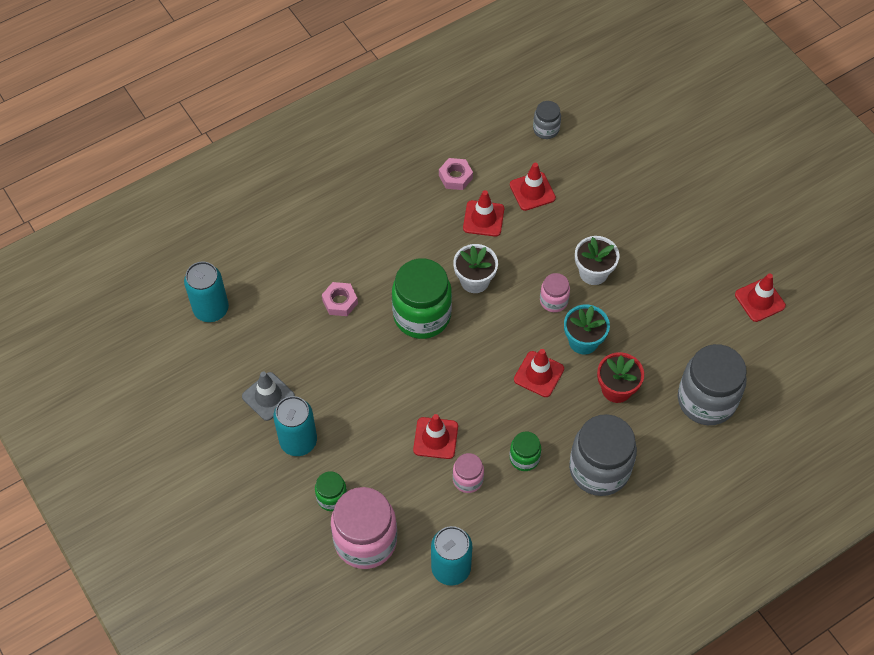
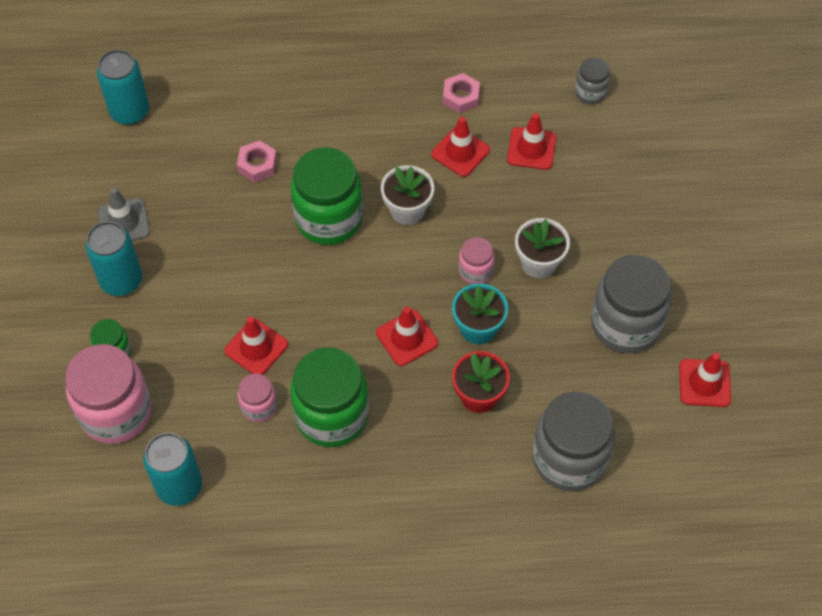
camera: 30 degrees right, 0 degrees up
(524, 458) = (331, 415): green jar -> green jar, size x2.02
(599, 469) = (401, 469): grey jar -> grey jar (625, 324)

